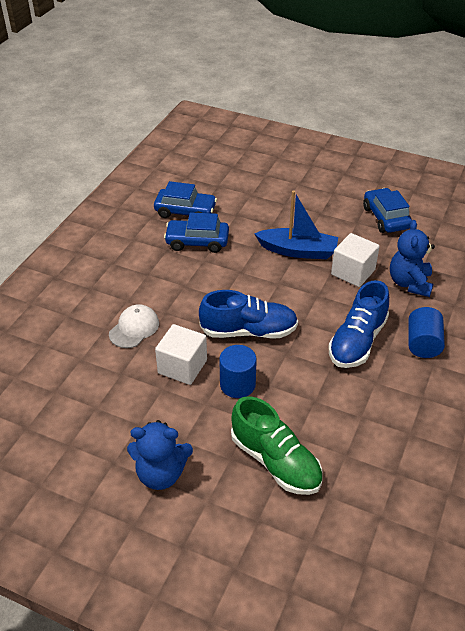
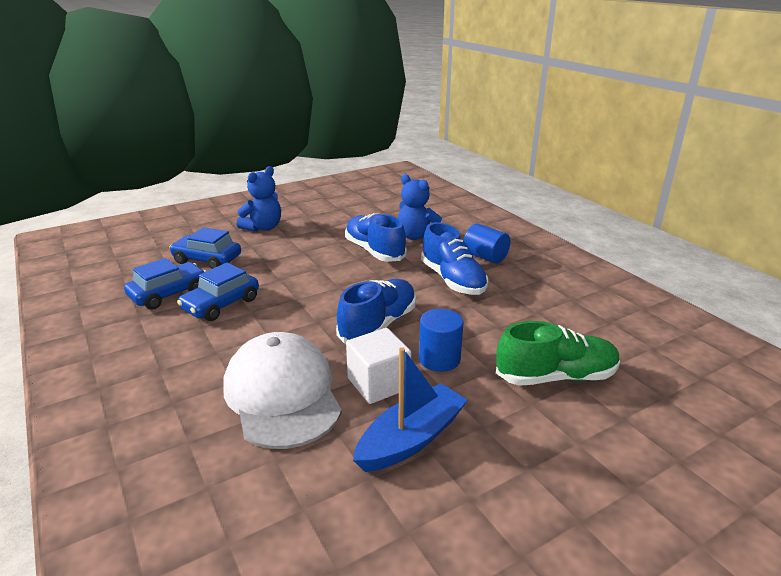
camera: 55 degrees left, 15 degrees down
(134, 328) = (282, 394): white cap -> white cap, size x1.97
(161, 474) = (518, 463): blue teddy bear -> blue teddy bear (263, 227)
(298, 251) = (315, 262): blue boat -> blue boat (411, 439)
(353, 272) = (374, 251): white cube -> blue shoe
(386, 218) = (336, 217): blue car -> blue car (207, 260)

